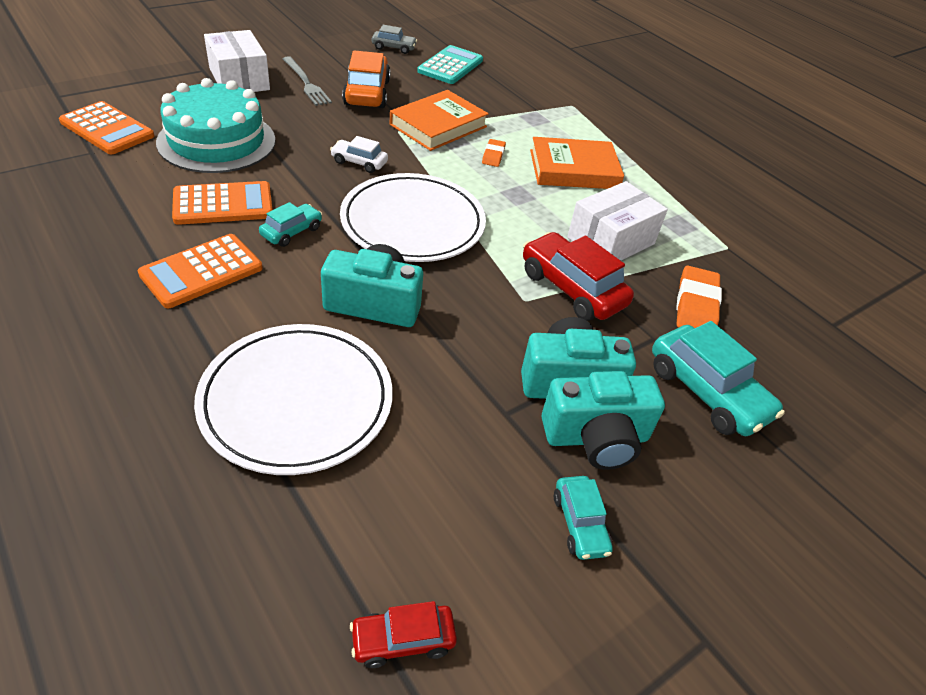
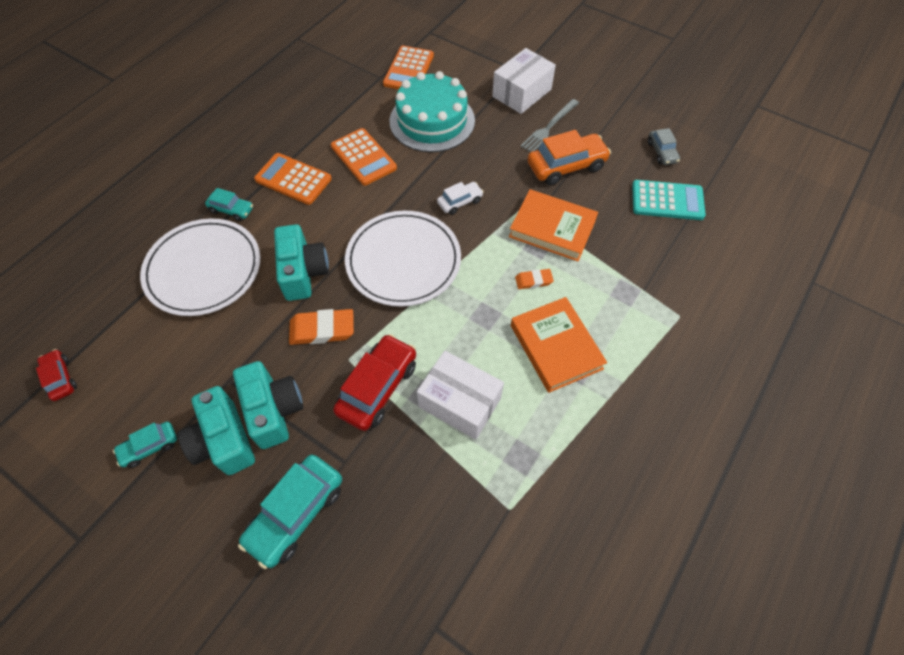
camera: 75 degrees right, 15 degrees up
(291, 232) = (354, 201): turquoise car -> turquoise car (231, 210)
(359, 162) = (460, 202): white car -> white car turned 60 degrees clockwise
(696, 305) = (403, 490): orange eraser -> orange eraser (322, 329)

